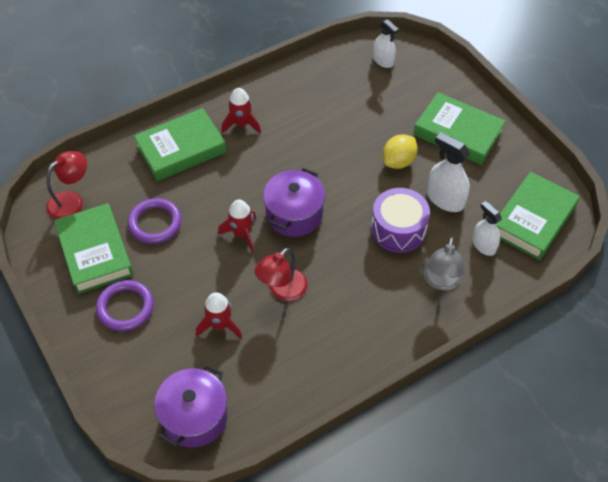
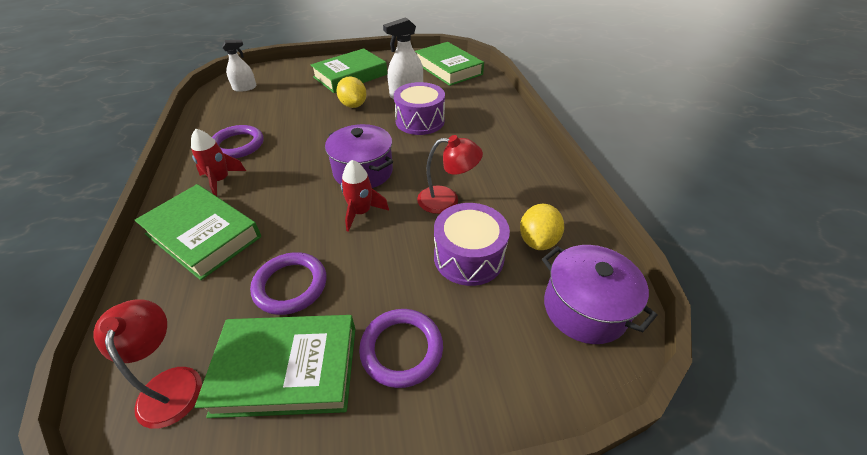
camera: 70 degrees left, 10 degrees down
(181, 149) = (203, 235): green book -> green book turned 45 degrees counterclockwise
(220, 325) = (468, 257): red rocket -> purple drum
(256, 372) = (537, 241): none -> yellow lemon
(282, 290) = (447, 200): red lamp -> red lamp turned 60 degrees counterclockwise
(291, 108) = (238, 145): none -> purple ring
(441, 281) = (481, 114): grey lamp -> none
(483, 245) = (458, 90): white spray bottle -> none

